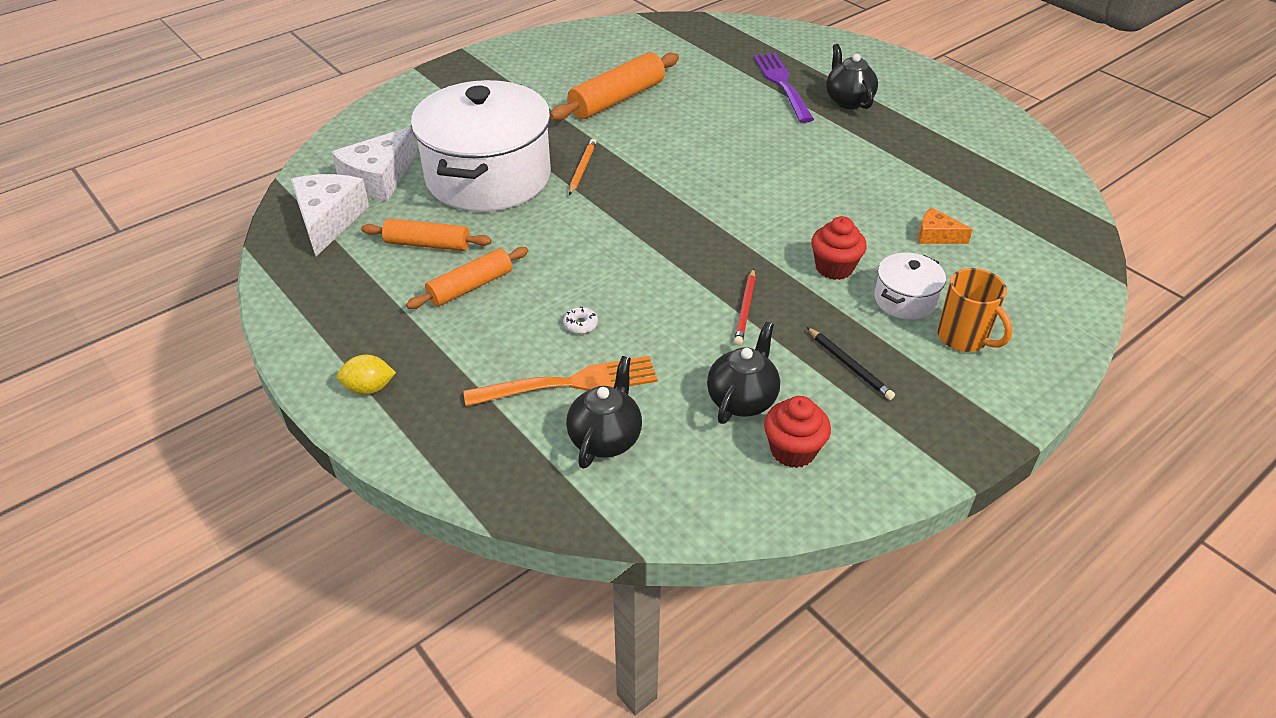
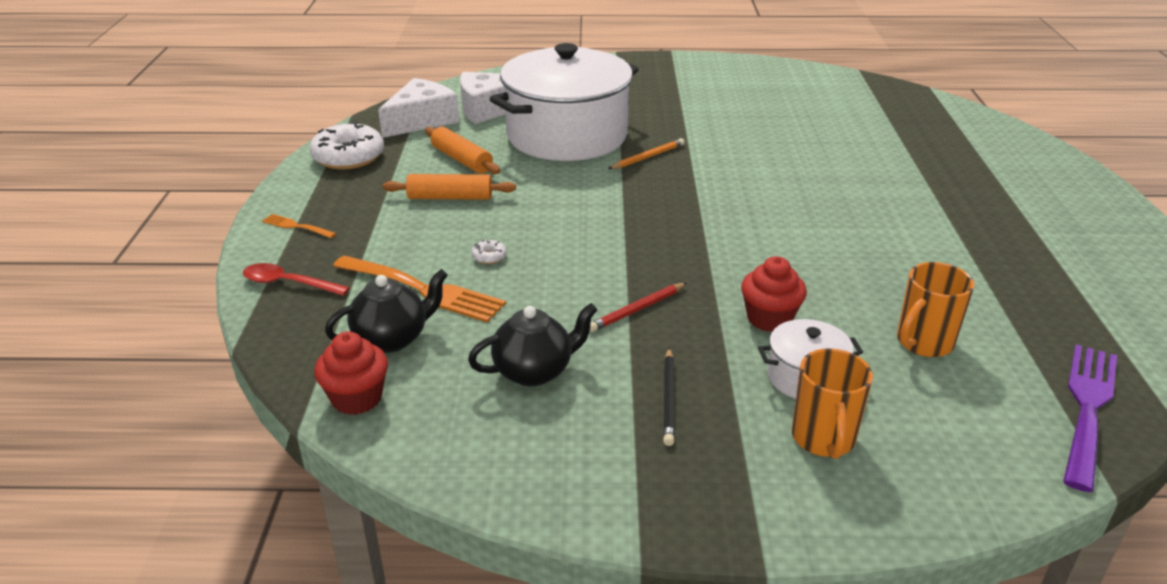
camera: 40 degrees right, 10 degrees down
(312, 293) = (348, 157): none -> white donut
(369, 388) = (297, 226): yellow lemon -> orange fork
(445, 445) = (288, 283): none -> red spoon
(617, 99) = (748, 122): orange rolling pin -> none
(782, 85) = (929, 163): purple fork -> purple fork (1088, 409)
(793, 450) = (520, 431): red cupcake -> red cupcake (357, 398)
(848, 101) = (985, 199): black teapot -> none
(936, 235) = (923, 343): orange cheese -> orange mug

